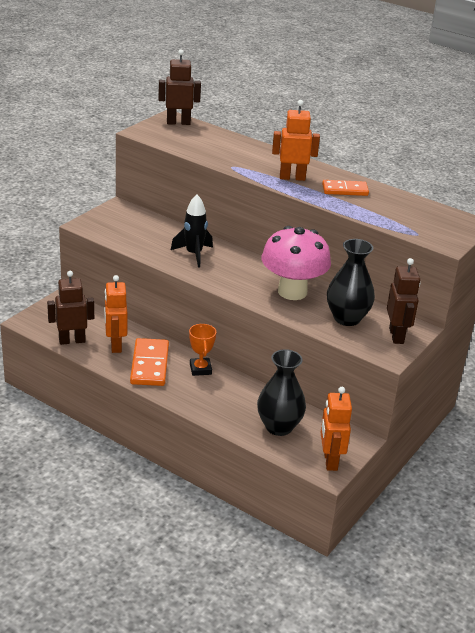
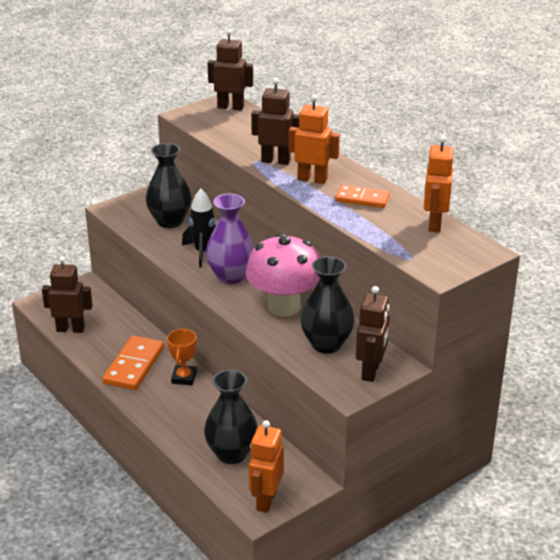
camera: 20 degrees right, 0 degrees up
(115, 345) = (111, 340): orange robot -> orange robot (434, 224)
(146, 231) = (170, 221): none -> black vase
(230, 272) = (231, 276): none -> purple vase
(250, 165) = (276, 161): none -> brown robot

